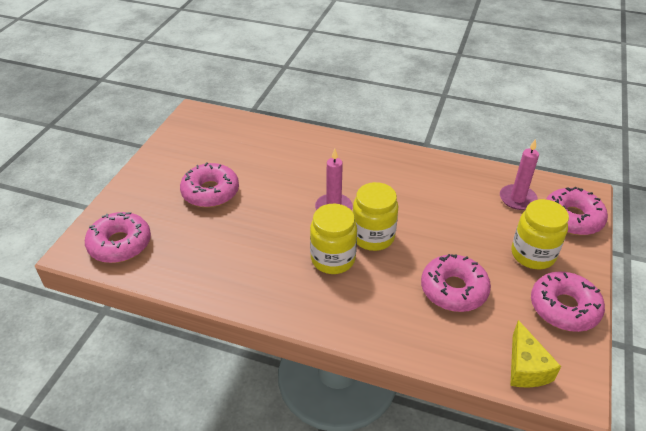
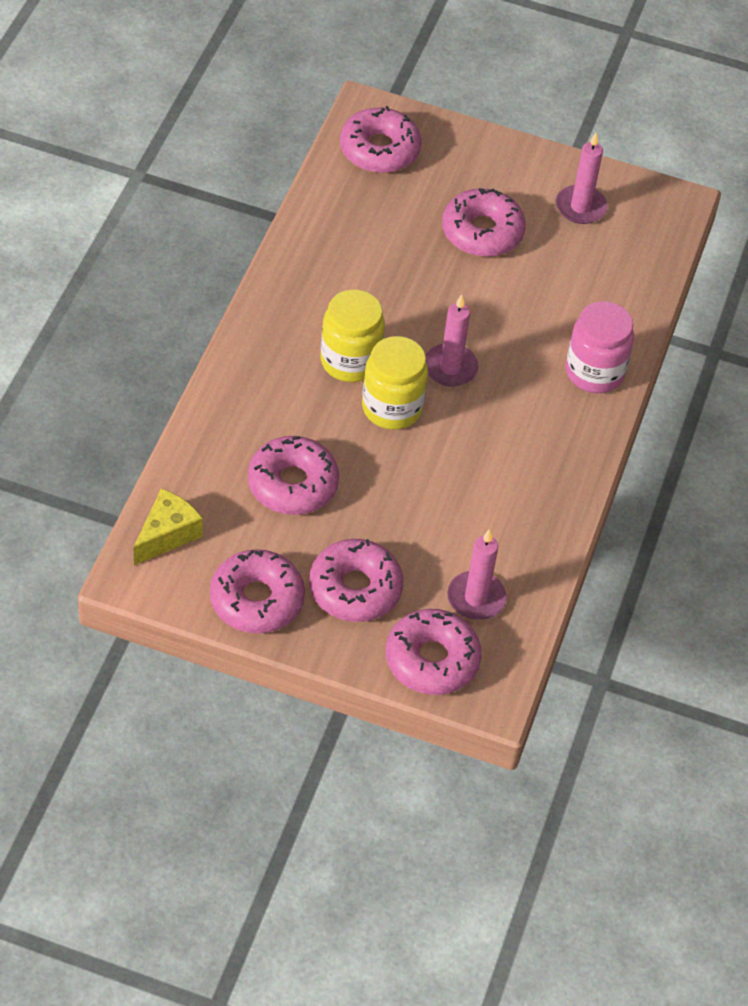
camera: 85 degrees right, 10 degrees up
(192, 149) = (580, 207): none -> pink candle
(330, 147) = (594, 372): none -> pink jar
(526, 368) = (167, 535): yellow cheese -> yellow cheese turned 135 degrees clockwise
(533, 254) = (355, 589): yellow jar -> pink donut

